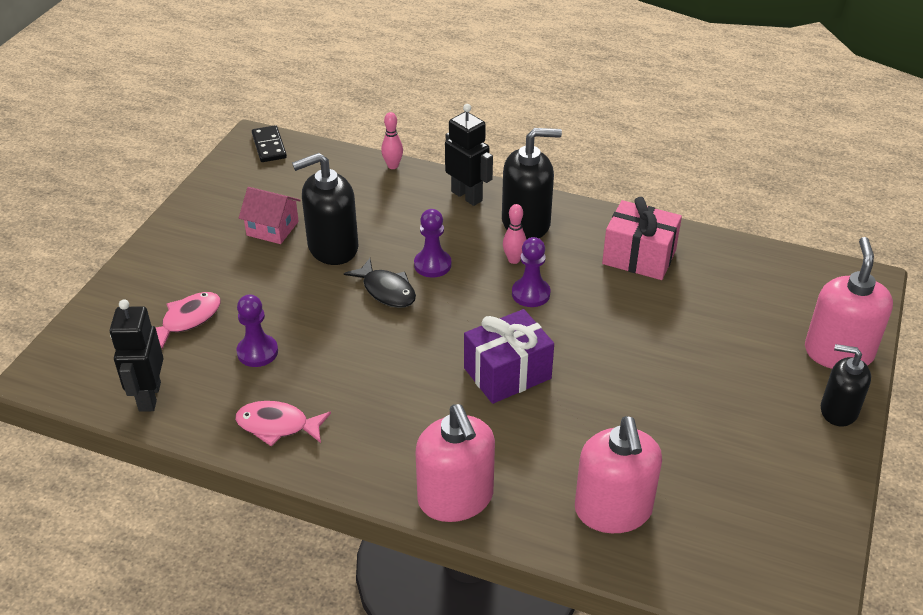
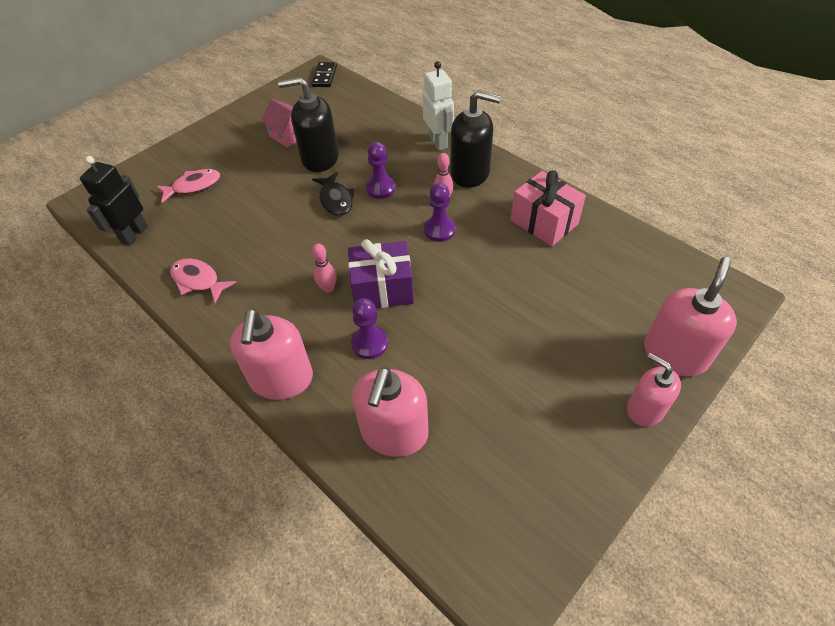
camera: 25 degrees right, 10 degrees up
(257, 352) = (221, 222): purple pawn -> purple pawn (370, 343)
(393, 166) = (399, 108): pink bowling pin -> pink bowling pin (328, 288)
(467, 196) = (438, 142): black robot -> white robot
(838, 410) = (645, 409): black soap dispenser -> pink soap dispenser

